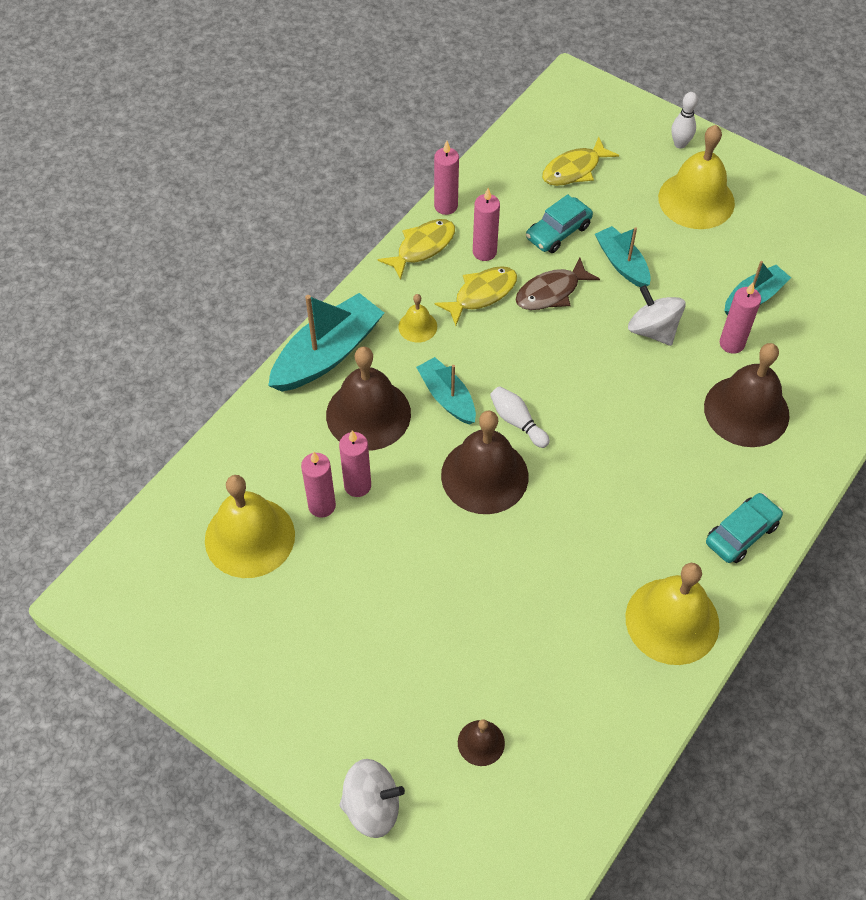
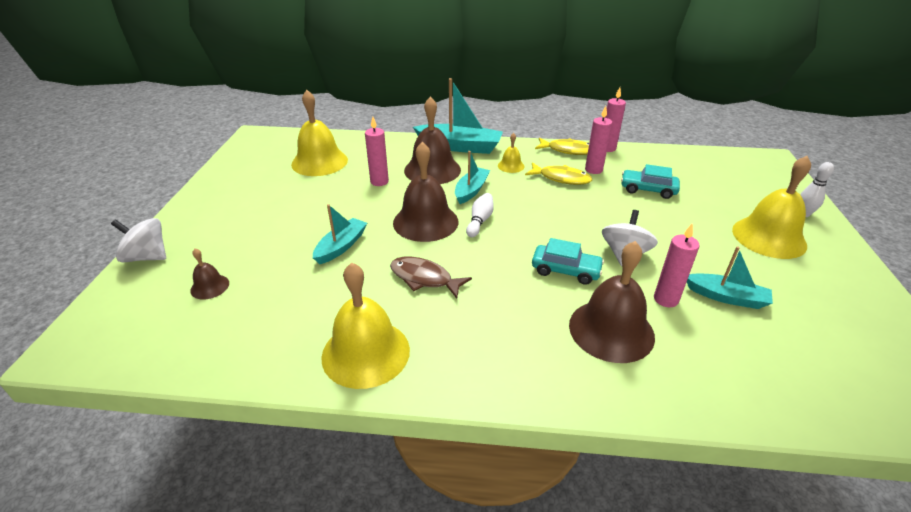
camera: 60 degrees right, 20 degrees down
(322, 506) = (356, 175): pink candle -> none
(372, 806) = (147, 257): white spinning top -> white spinning top turned 135 degrees clockwise
(551, 292) = (597, 202): brown fish -> brown fish (424, 278)
(574, 169) = (706, 180): yellow fish -> none
(622, 263) = (661, 222): turquoise boat -> turquoise boat (341, 246)
(741, 533) = (484, 369): turquoise car -> turquoise car (565, 270)

